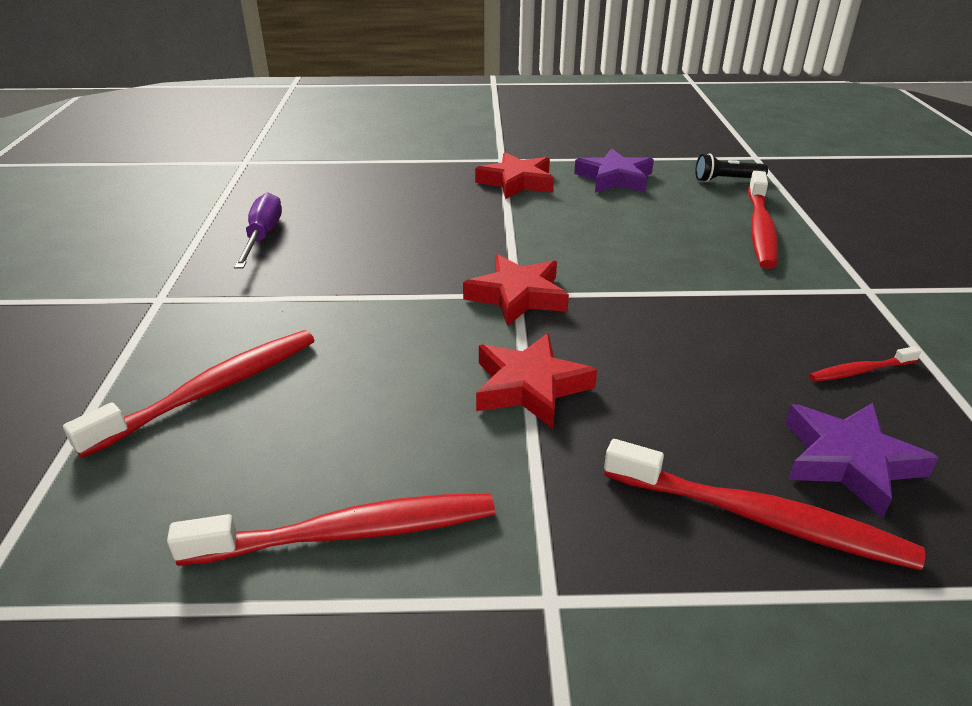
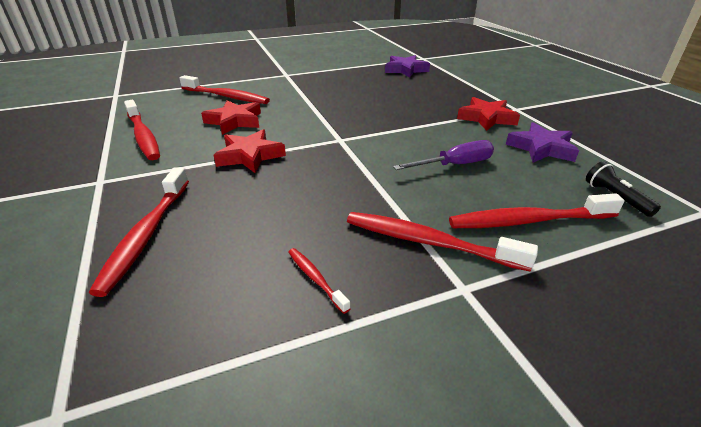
camera: 70 degrees right, 0 degrees up
(262, 236) = (351, 77): purple screwdriver -> purple screwdriver (455, 165)
(518, 296) = (337, 140): red star -> red star (235, 121)
(793, 288) = (429, 242): none -> red toothbrush
(848, 461) = (200, 270): purple star -> purple star (405, 70)

